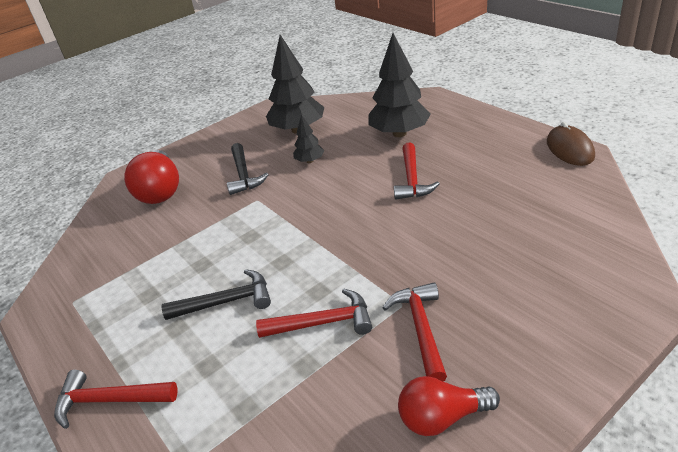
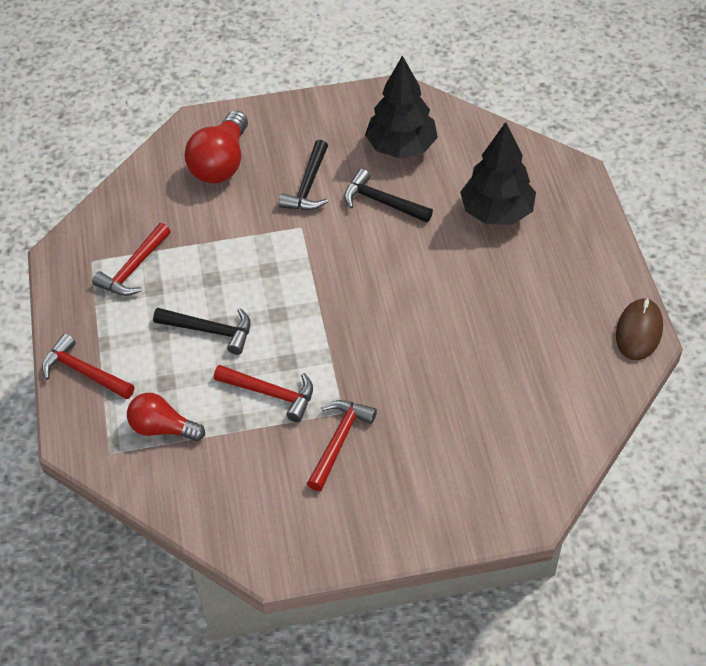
camera: 25 degrees right, 15 degrees up
(310, 161) = (382, 202): black tree -> black hammer
(412, 179) = (457, 283): red hammer -> red hammer (133, 269)
(442, 417) = (298, 515): red light bulb -> red light bulb (162, 428)

